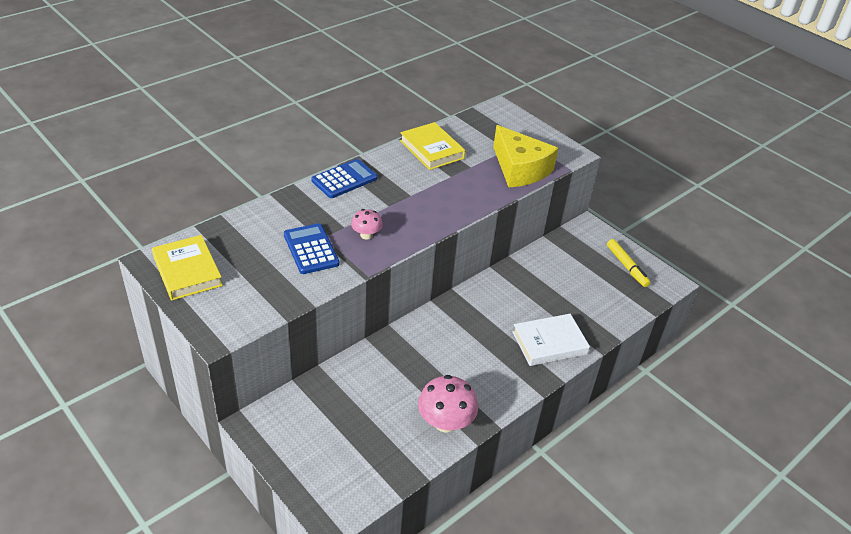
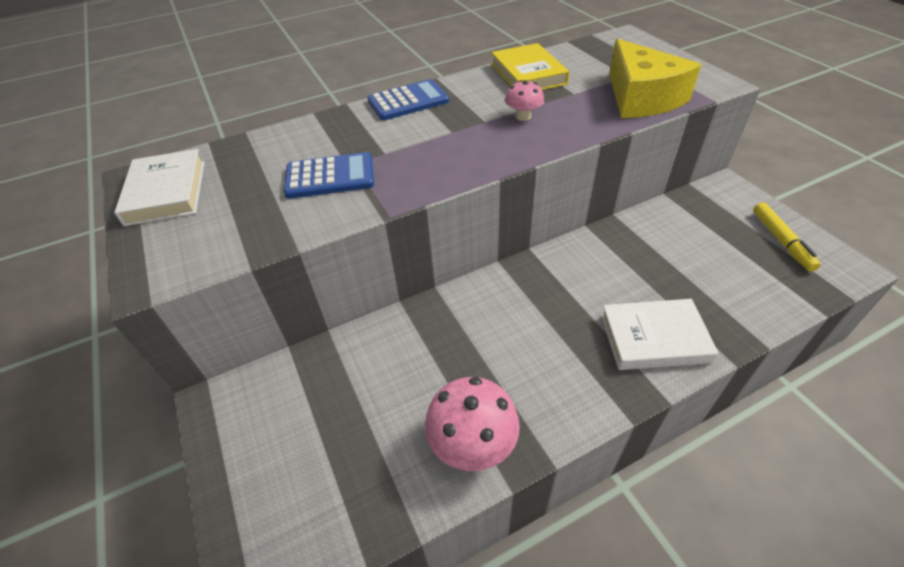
camera: 20 degrees right, 5 degrees up
(187, 271) = (166, 192): yellow book -> white book
(311, 249) = (330, 177): blue calculator -> blue calculator turned 90 degrees clockwise
(366, 235) = (409, 164): pink mushroom -> pink mushroom (523, 116)

